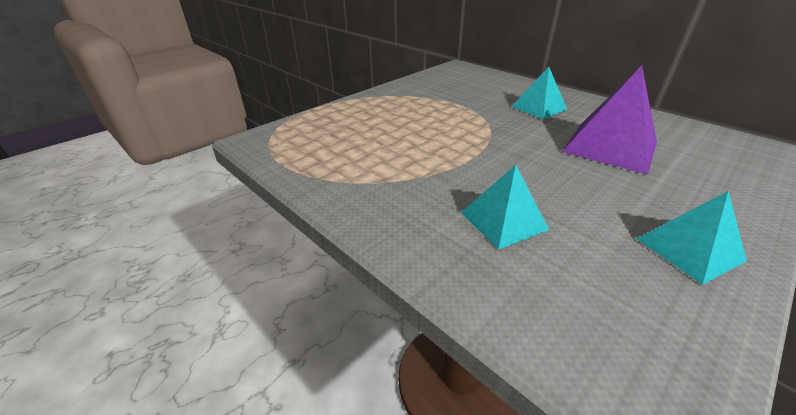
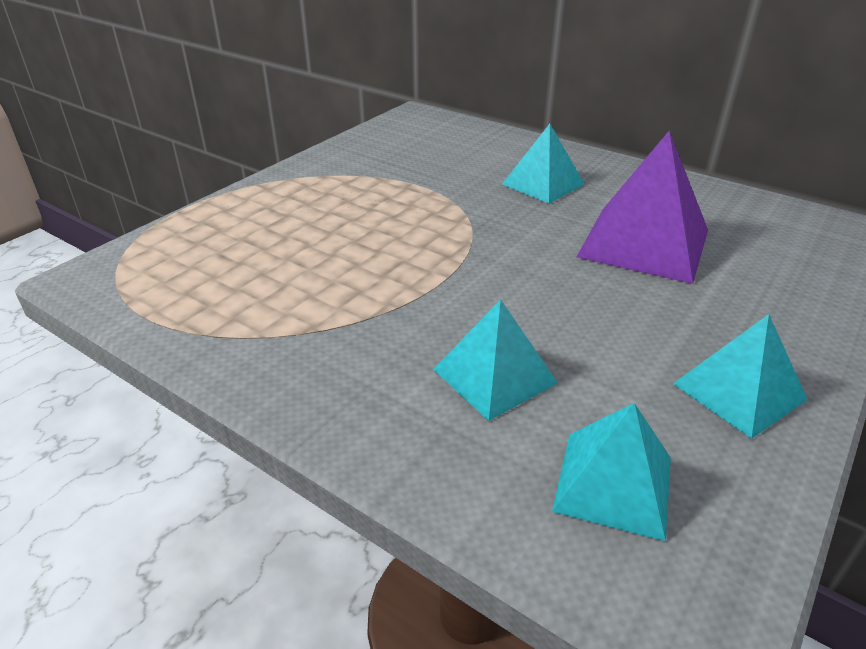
camera: 10 degrees left, 0 degrees up
(592, 304) = (613, 483): none -> turquoise pyramid

